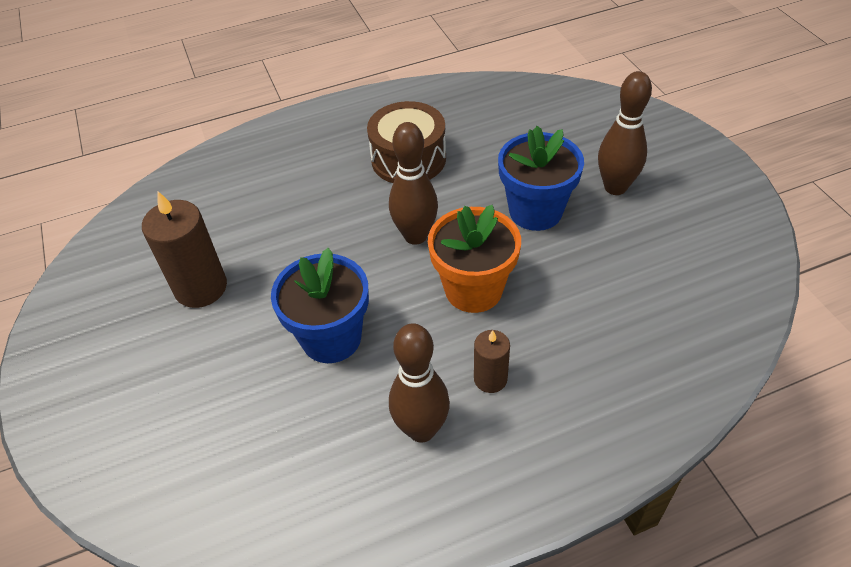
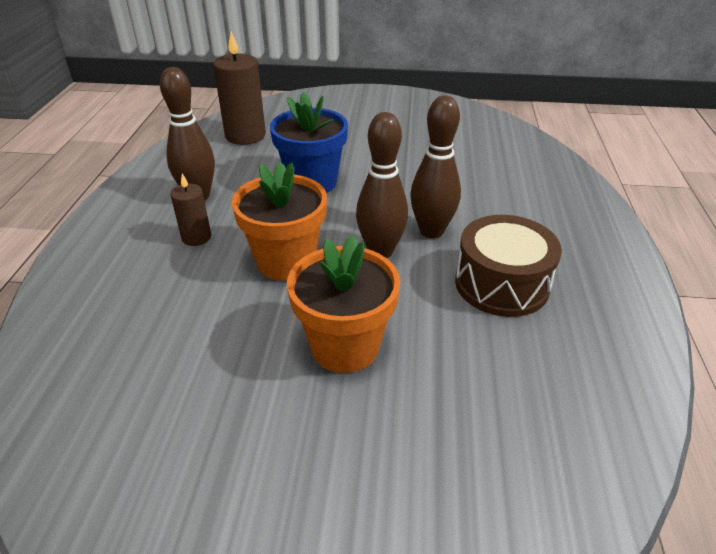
camera: 115 degrees right, 10 degrees down
(201, 287) = (412, 145): brown candle -> brown candle (245, 135)
(535, 211) = (345, 346): blue flower pot -> orange flower pot
(615, 187) = (323, 446): brown bowling pin -> brown bowling pin (431, 231)

